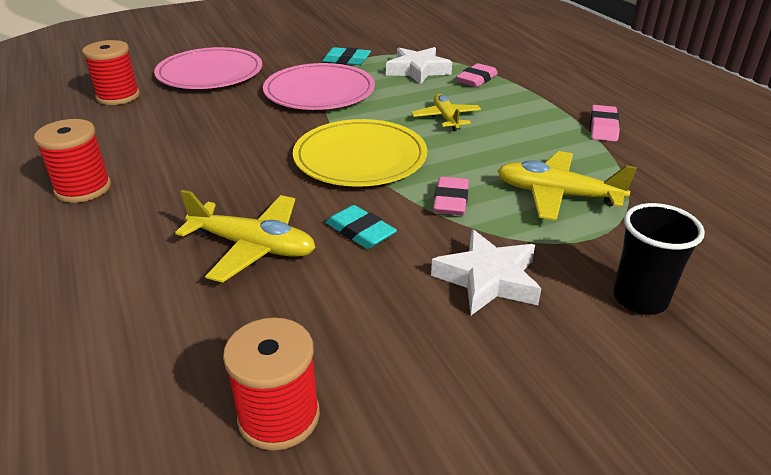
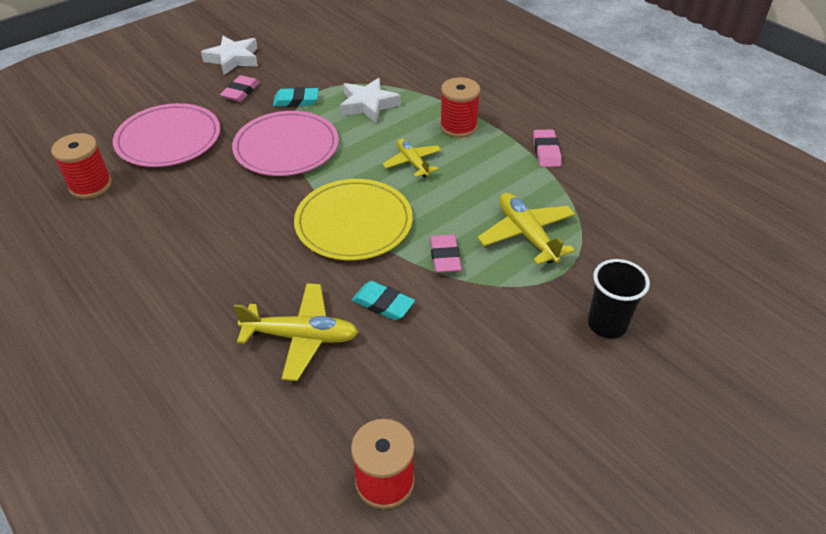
camera: 15 degrees left, 10 degrees up
(83, 189) = (119, 305): red spool -> red spool (458, 127)
(476, 79) = (425, 108): pink eraser -> pink eraser (241, 92)
(488, 279) = (495, 329): white star -> white star (233, 59)
(557, 195) = (526, 235): yellow plane -> yellow plane turned 60 degrees clockwise

